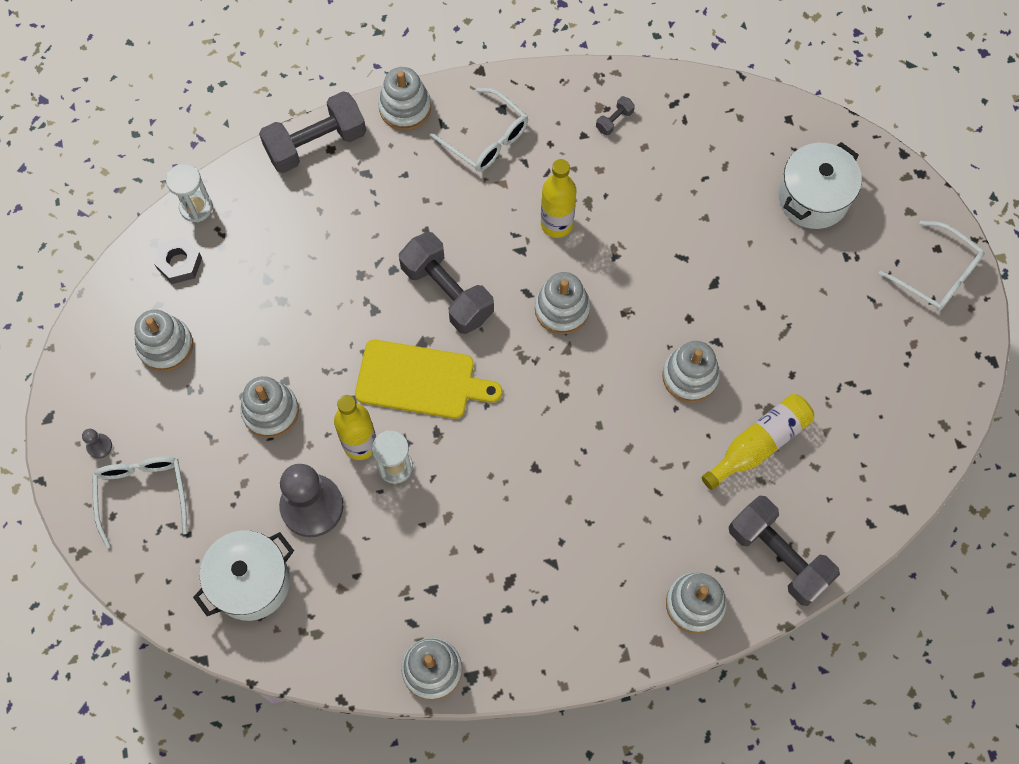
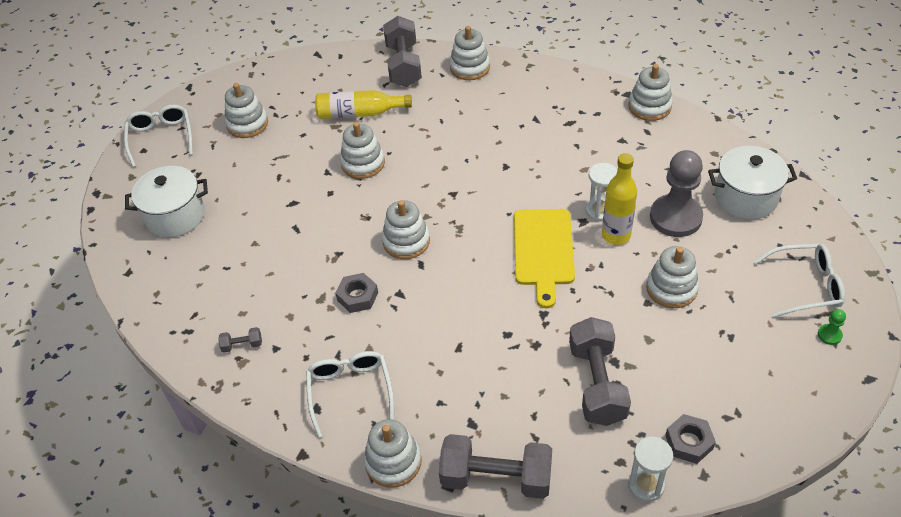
camera: 140 degrees left, 20 degrees down
(99, 446) = (829, 335): grey pawn -> green pawn
(142, 494) = (805, 286): white glasses -> white glasses turned 120 degrees counterclockwise
(165, 346) = (736, 380): white stacking toy -> white stacking toy (247, 124)
(420, 380) = (543, 251): yellow cutting board -> yellow cutting board turned 135 degrees counterclockwise
(447, 292) = (478, 295): grey dumbbell -> grey dumbbell (597, 383)
(556, 224) = (357, 296): yellow bottle -> grey nut

